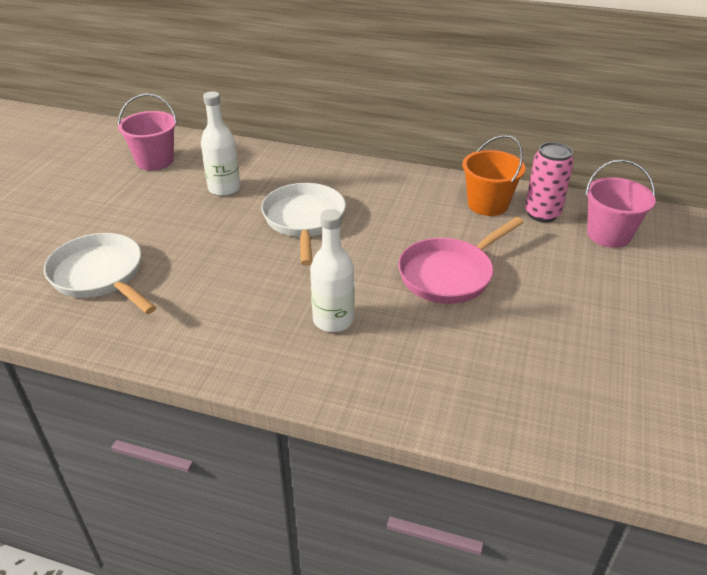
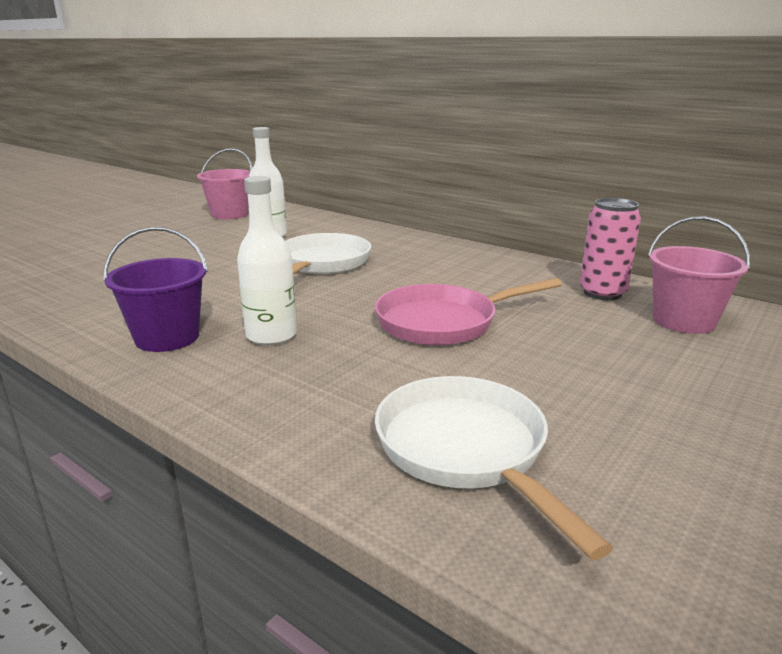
camera: 20 degrees right, 15 degrees down
(100, 276) = (92, 271): white pan -> white pan (466, 450)
(252, 342) = (167, 337): none -> purple bucket
(487, 204) = (538, 278): orange bucket -> none

